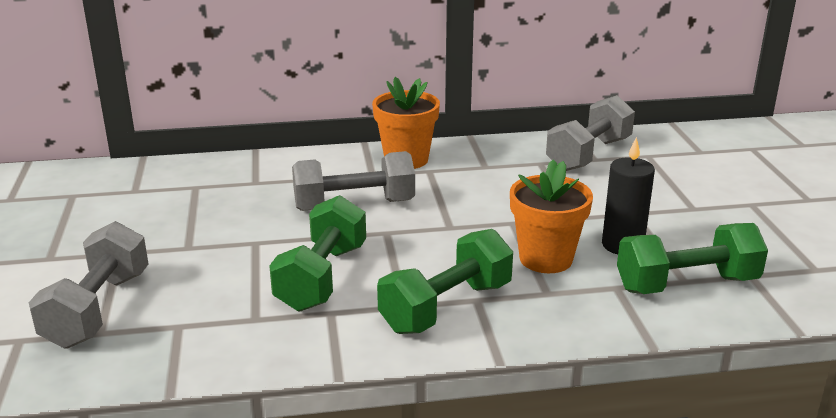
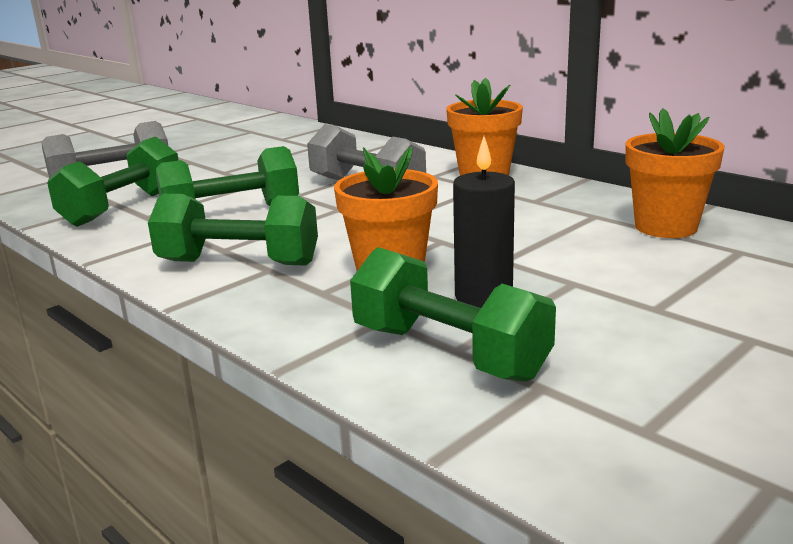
camera: 55 degrees right, 5 degrees down
(207, 324) = (123, 208): none -> green dumbbell
(588, 155) = (665, 227): grey dumbbell -> orange flower pot

